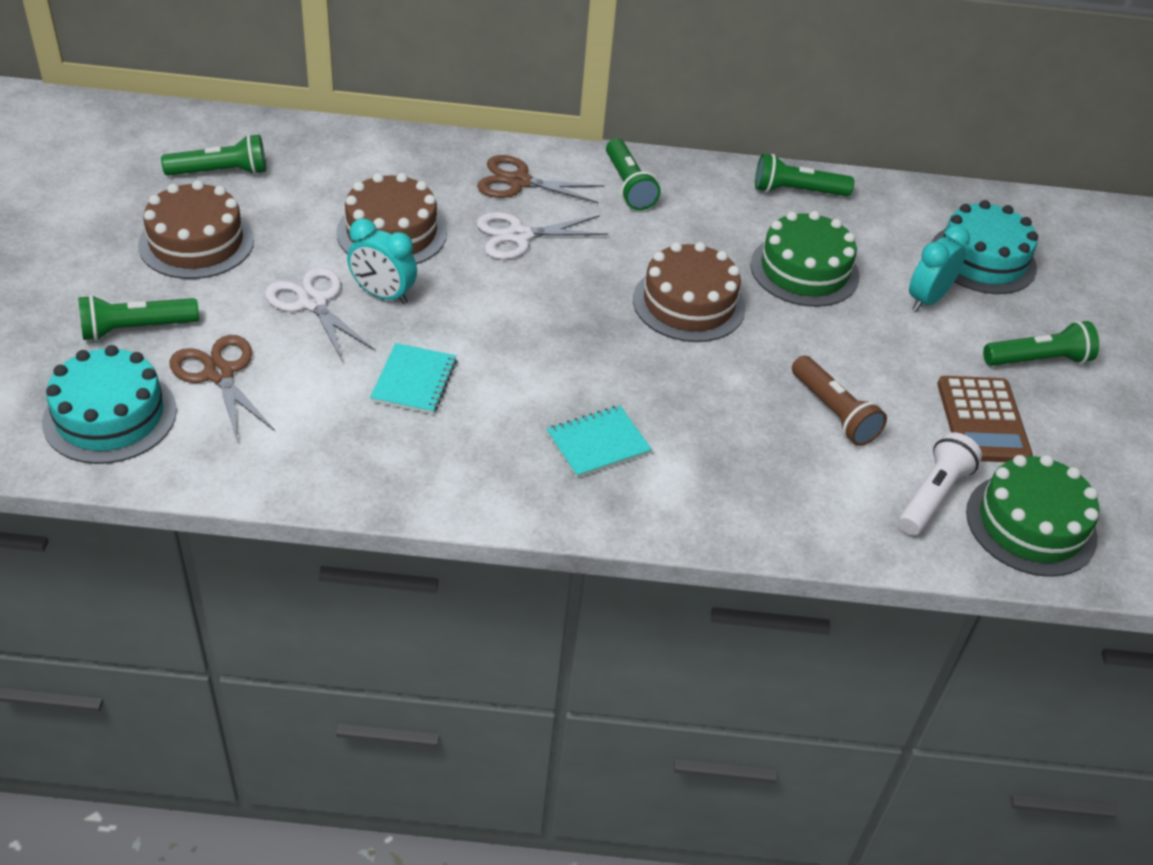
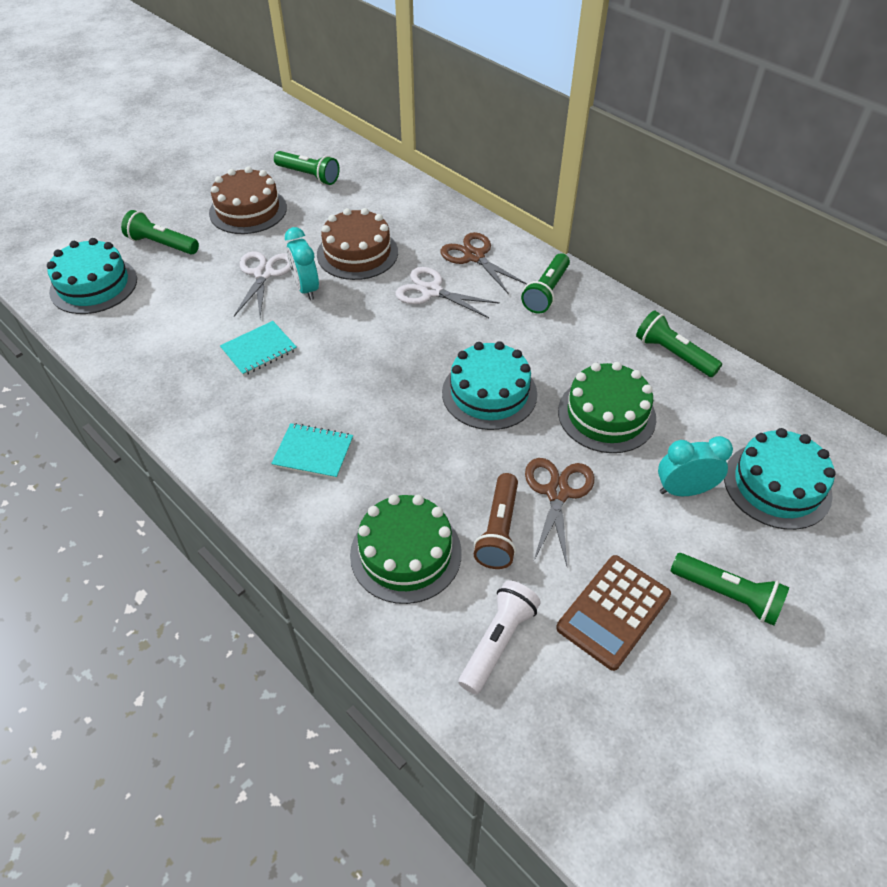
camera: 45 degrees right, 5 degrees up
(219, 373) = (169, 290): brown scissors -> brown scissors (557, 492)
(689, 303) = (489, 393): brown cake -> turquoise cake
(933, 496) = (498, 642): white flashlight -> white flashlight turned 45 degrees counterclockwise
(1031, 524) = (551, 720): green cake -> green cake (406, 553)

